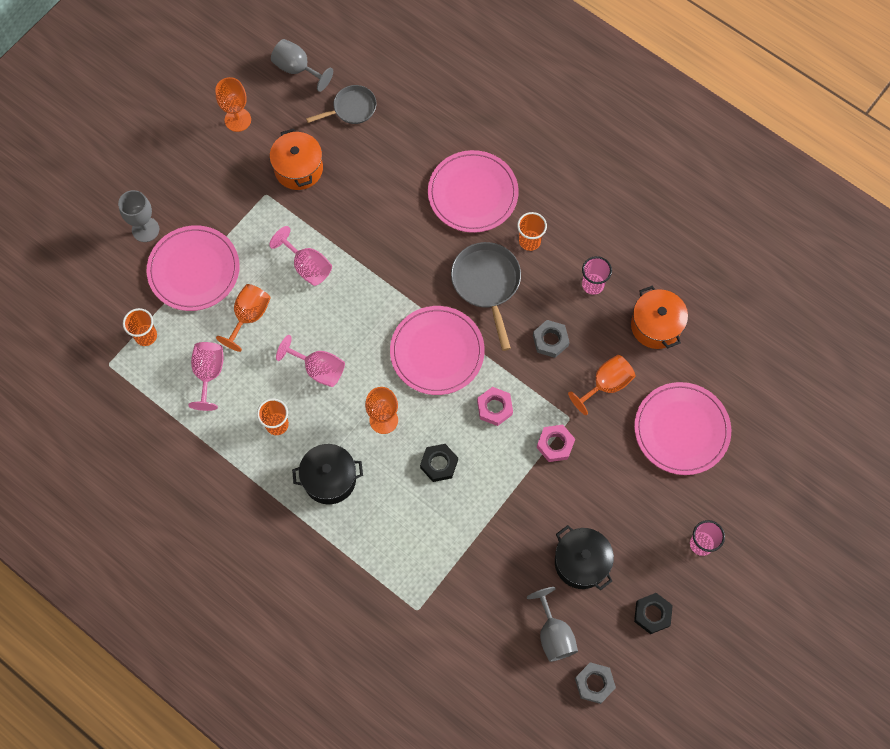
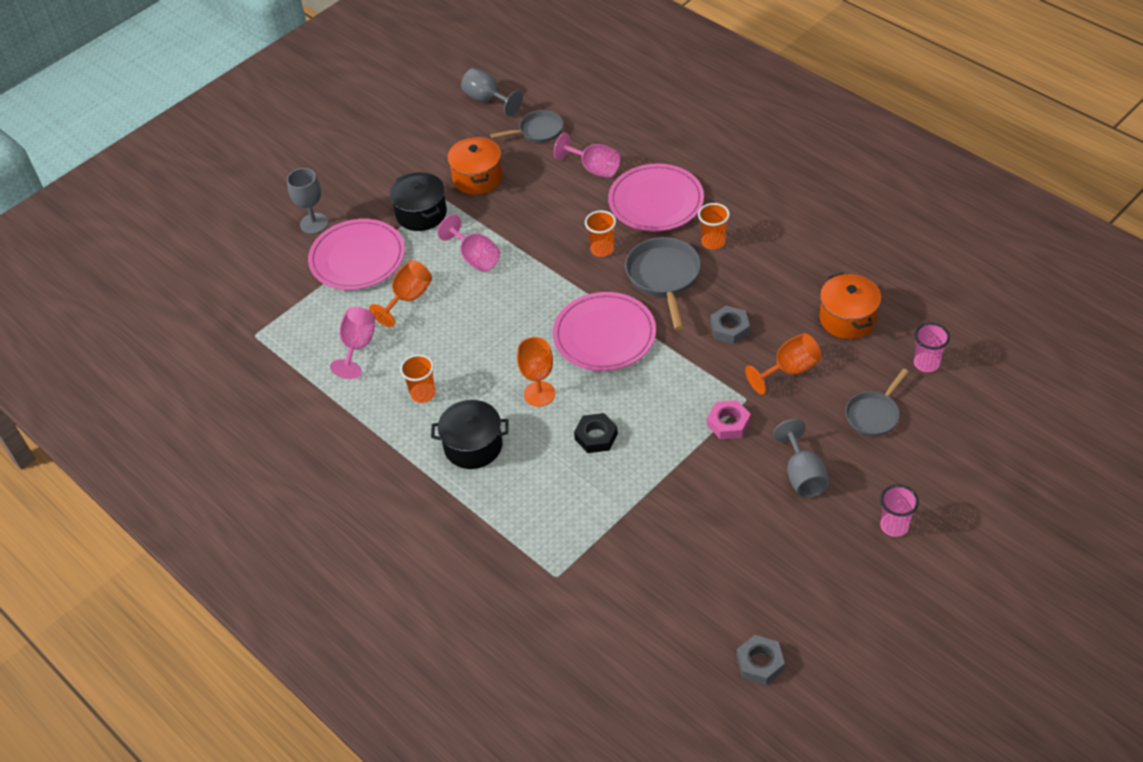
camera: 10 degrees right, 20 degrees down
(146, 336) = (298, 312): orange cup -> orange cup (602, 249)
(238, 120) = (422, 138): orange goblet -> none
(318, 369) = (474, 346): pink goblet -> pink goblet (594, 168)
(494, 408) = (663, 387): pink nut -> none
(553, 634) = (714, 609): grey goblet -> grey goblet (802, 475)
(581, 562) = (751, 538): black pot -> black pot (421, 213)
(593, 284) = (779, 281): pink cup -> pink cup (926, 363)
(652, 614) = (833, 594): black nut -> none
(681, 430) = (874, 414): pink plate -> grey pan

